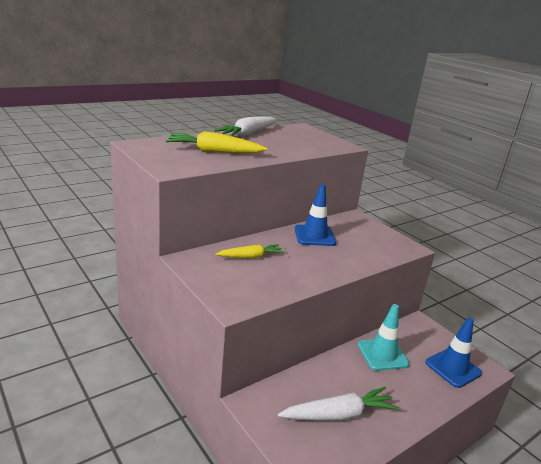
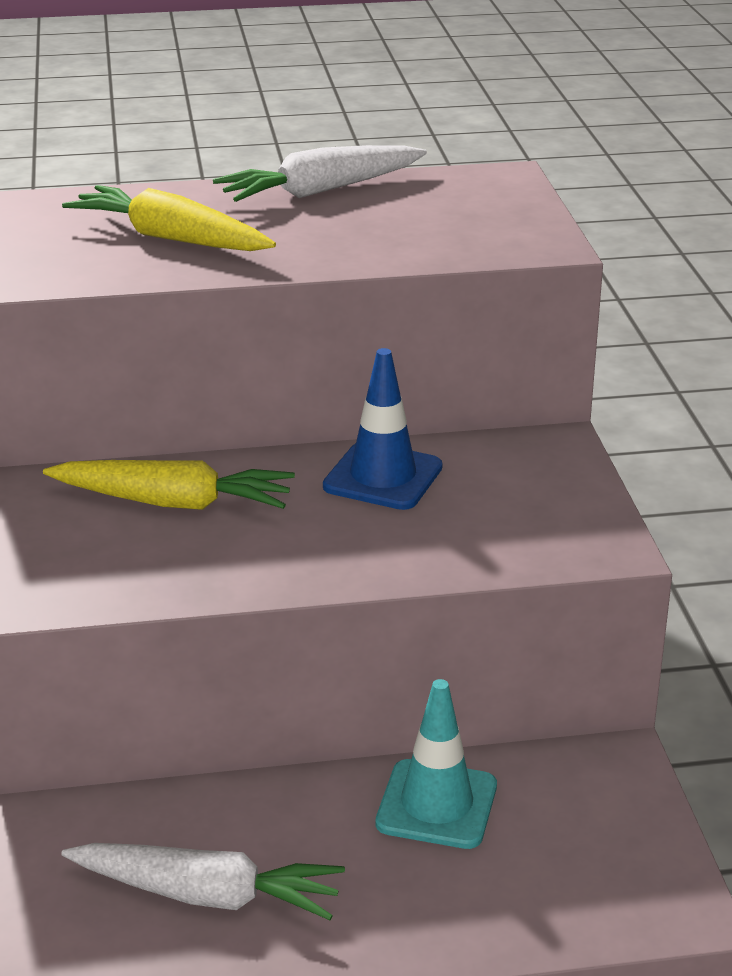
camera: 30 degrees right, 5 degrees up
(250, 257) = (173, 502): yellow carrot -> yellow carrot, size x1.54
(453, 368) = (589, 883): blue traffic cone -> none

